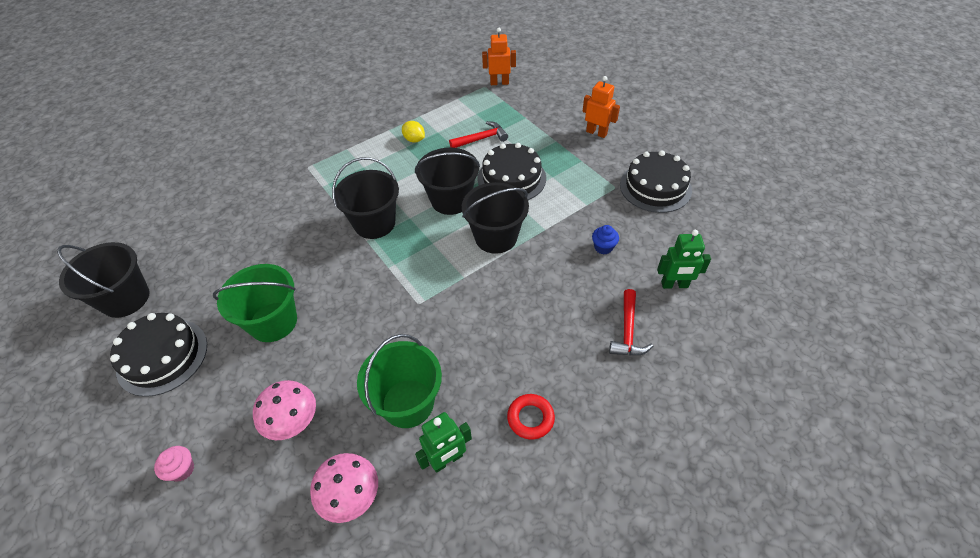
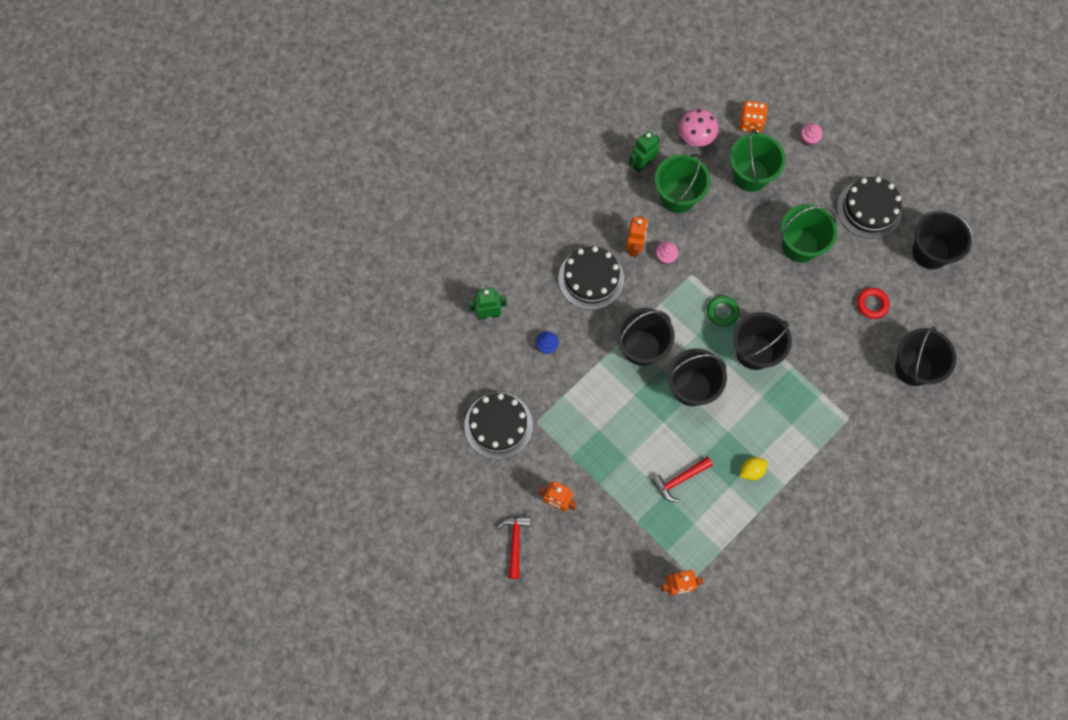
camera: 170 degrees right, 20 degrees up
(221, 197) = (913, 368): none -> black bucket
(255, 512) = (750, 123): none -> orange dice
(293, 422) = (750, 175): pink mushroom -> green bucket
(396, 261) = (722, 312): none -> green ring
(414, 140) = (751, 471): yellow lemon -> yellow lemon turned 60 degrees counterclockwise
(446, 325) = (665, 257): none -> pink cupcake
(483, 342) = (634, 247): none -> orange robot
(511, 178) = (638, 423): black cake -> black cake (591, 278)
(530, 418) = (592, 196): red ring -> red ring (872, 304)
(628, 331) = (527, 268): red hammer -> red hammer (515, 542)

